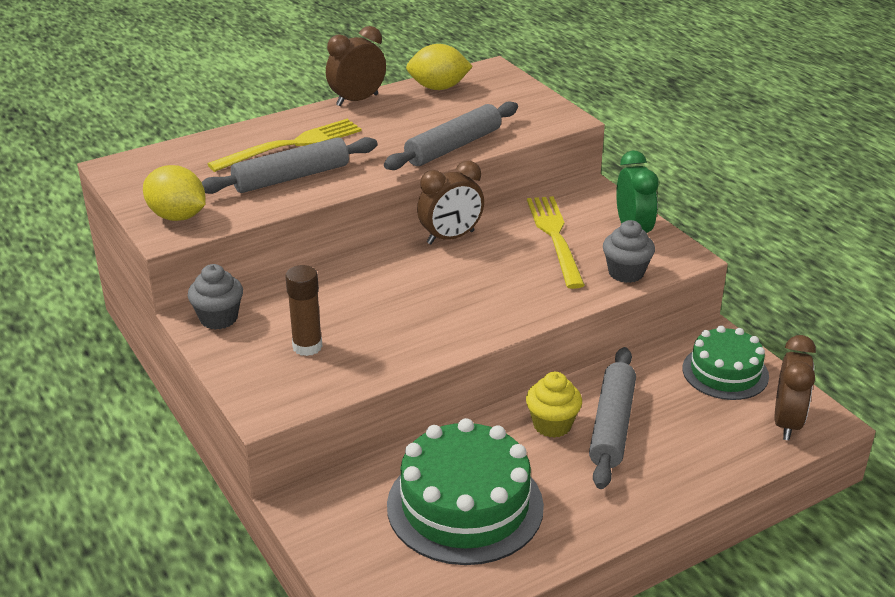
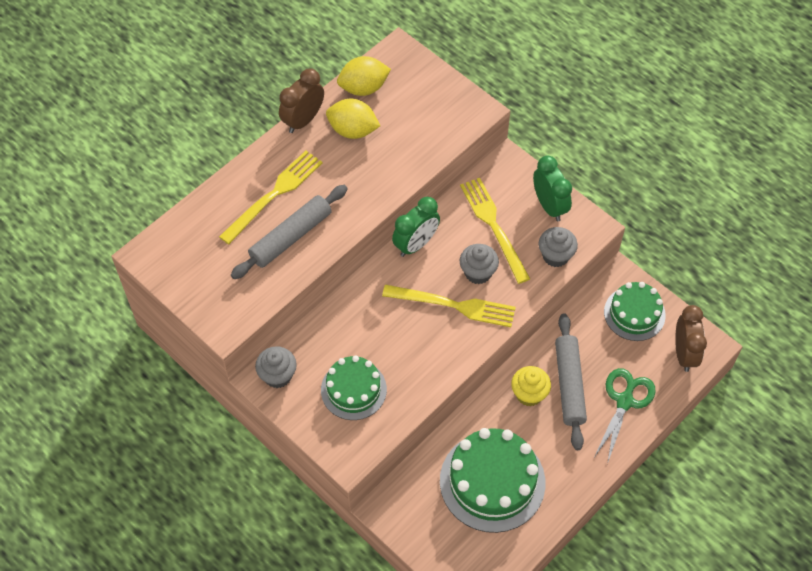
camera: 15 degrees left, 25 degrees up
(177, 216) = (224, 305): yellow lemon -> yellow lemon (353, 130)
(307, 347) = (353, 390): brown glue stick -> green cake
(450, 237) = (416, 244): brown clock -> green clock
(453, 147) = (402, 169): grey rolling pin -> none
(475, 294) = (454, 305): none -> yellow fork
(518, 271) = (478, 272): none -> grey cupcake
(686, 456) = (624, 401): none -> green scissors

